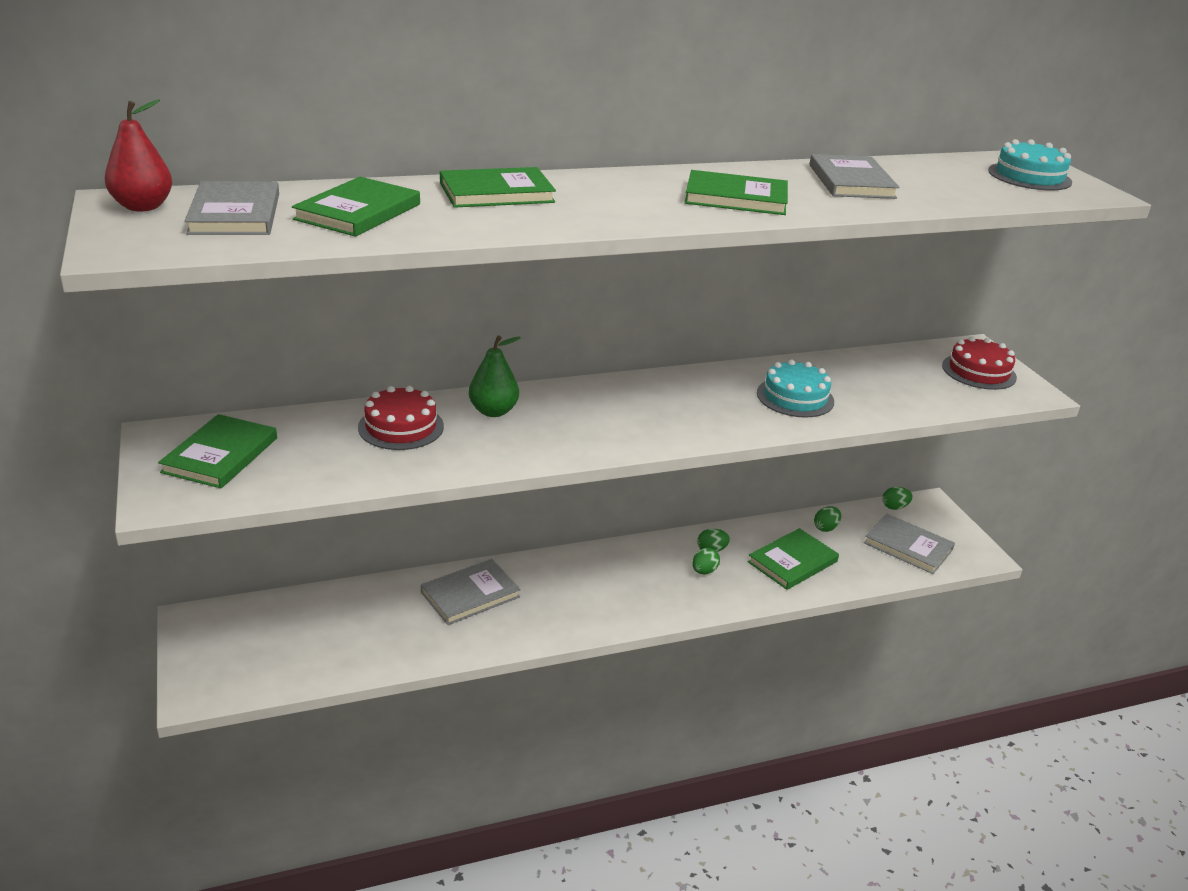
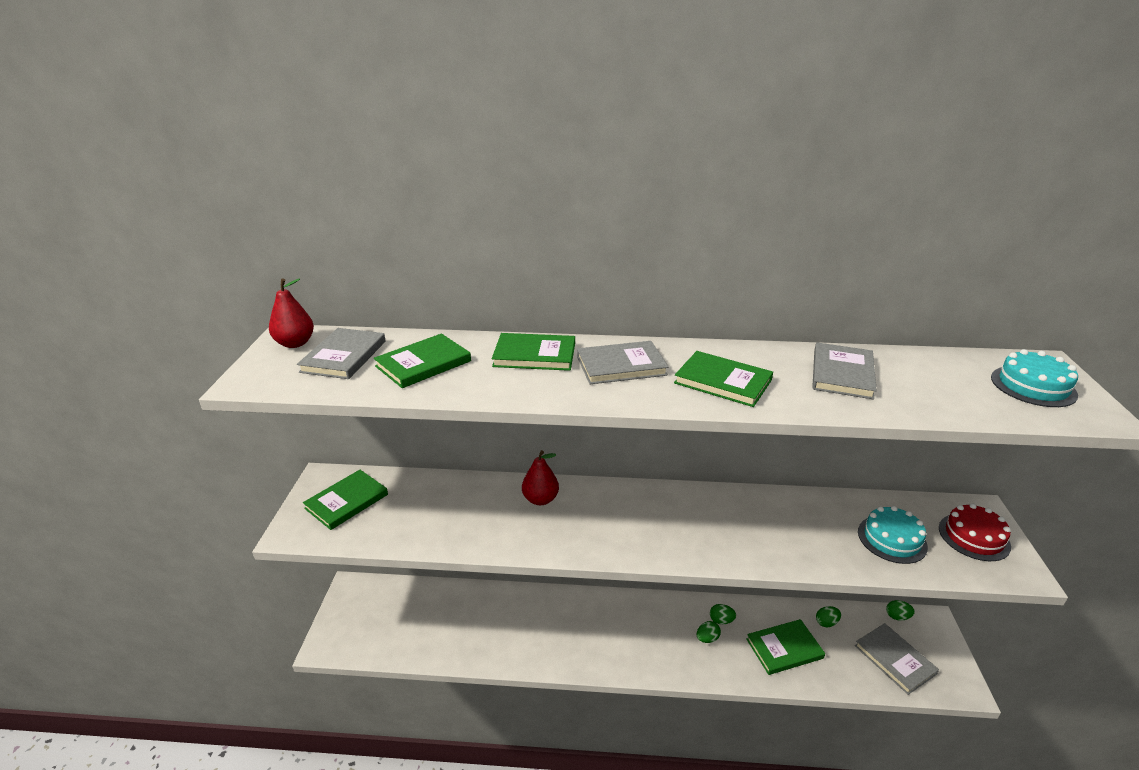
camera: 25 degrees right, 0 degrees up
(401, 427) = (470, 501): red cake -> none
(470, 594) = (527, 614): grey book -> grey book (621, 366)
(493, 411) = (540, 499): green pear -> red pear
(795, 397) = (784, 532): turquoise cake -> turquoise cake (892, 539)

